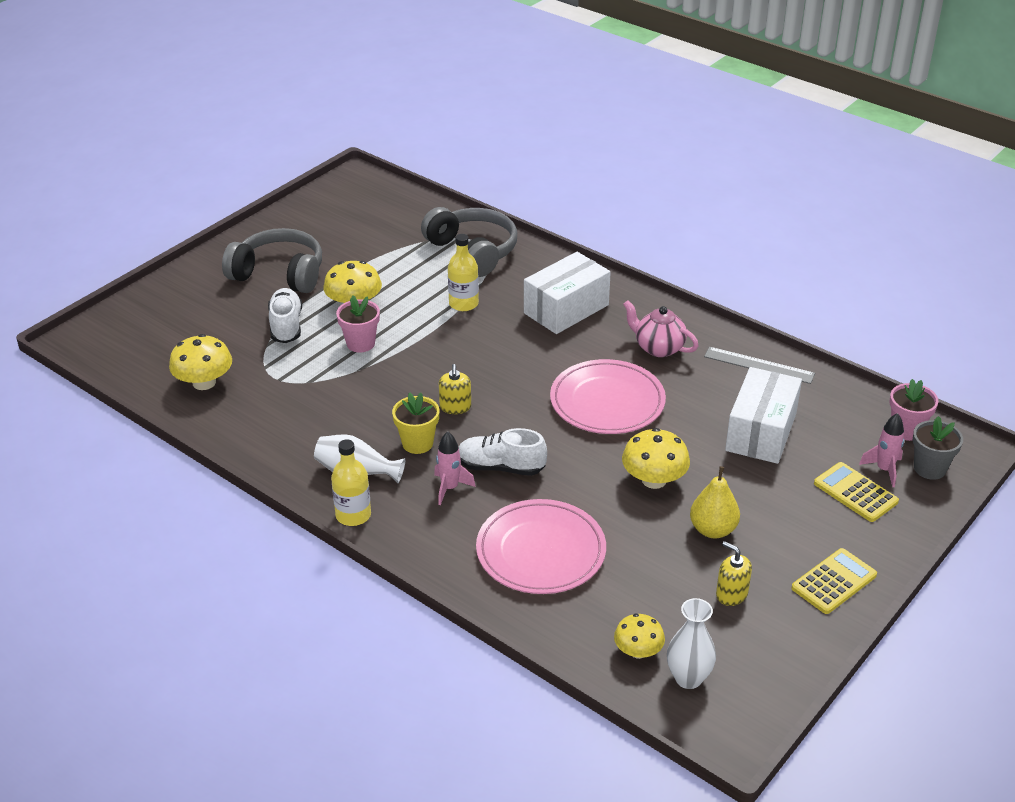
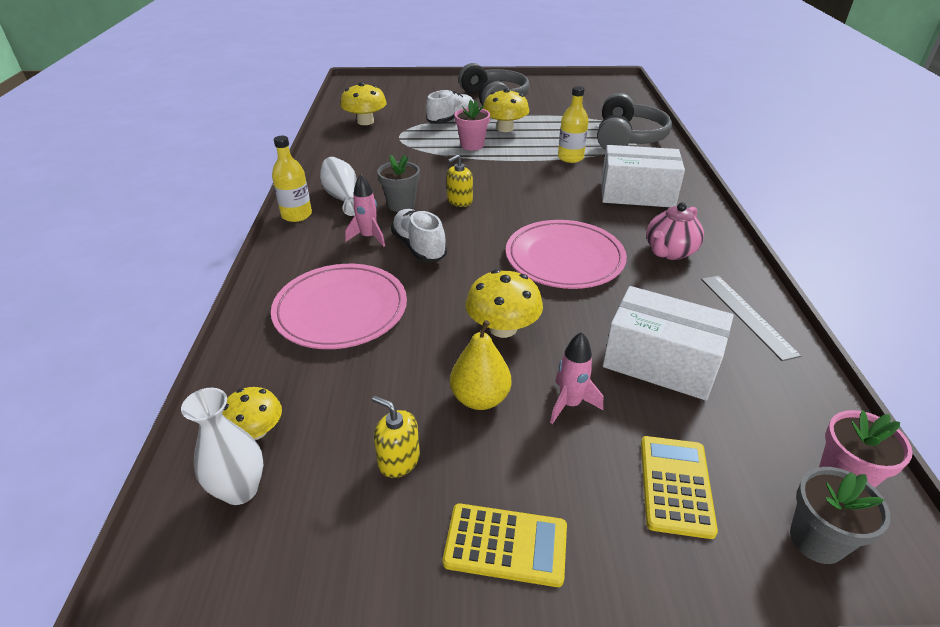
camera: 50 degrees right, 0 degrees up
(417, 443) = (401, 205): yellow flower pot -> grey flower pot
(658, 348) = (669, 252): pink teapot -> pink teapot turned 135 degrees counterclockwise
(731, 594) = (399, 460): yellow soap dispenser -> yellow soap dispenser turned 60 degrees counterclockwise
(761, 432) = (660, 362): white box -> white box turned 45 degrees clockwise
(884, 470) = (748, 493): pink rocket -> pink rocket (570, 404)

